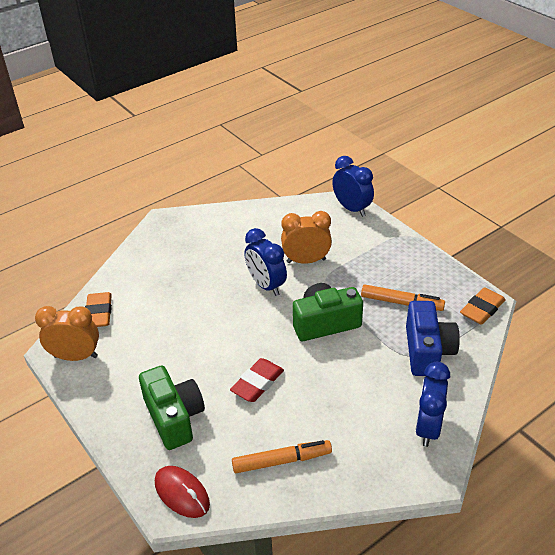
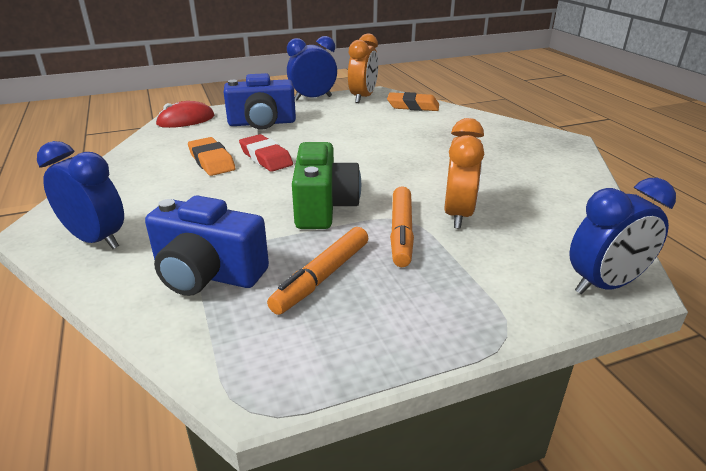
camera: 105 degrees right, 10 degrees down
(174, 417) = (262, 123): green camera -> blue camera
(266, 285) = (416, 181): blue clock -> blue clock (313, 98)
(282, 461) = (165, 156): orange marker -> orange marker (401, 233)
(482, 309) = (244, 371): orange eraser -> orange eraser (211, 161)

